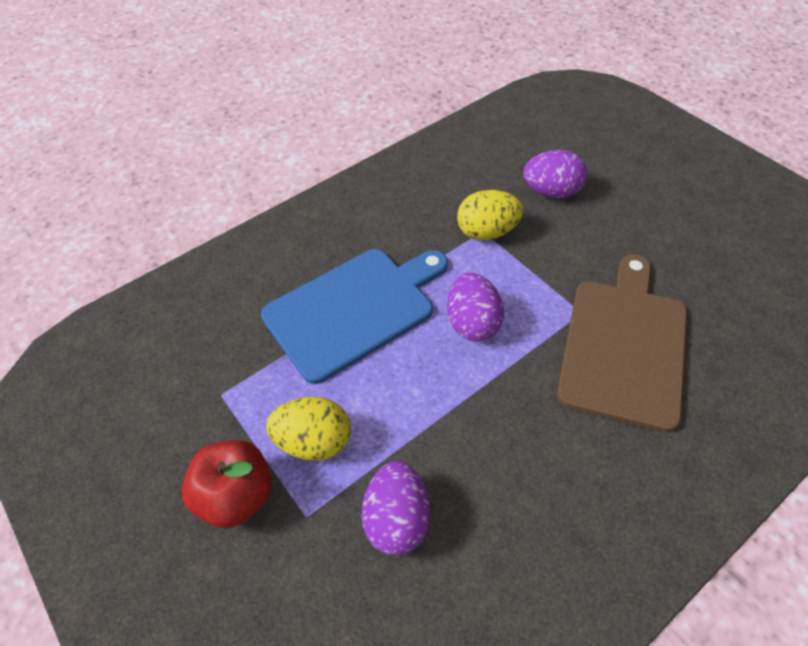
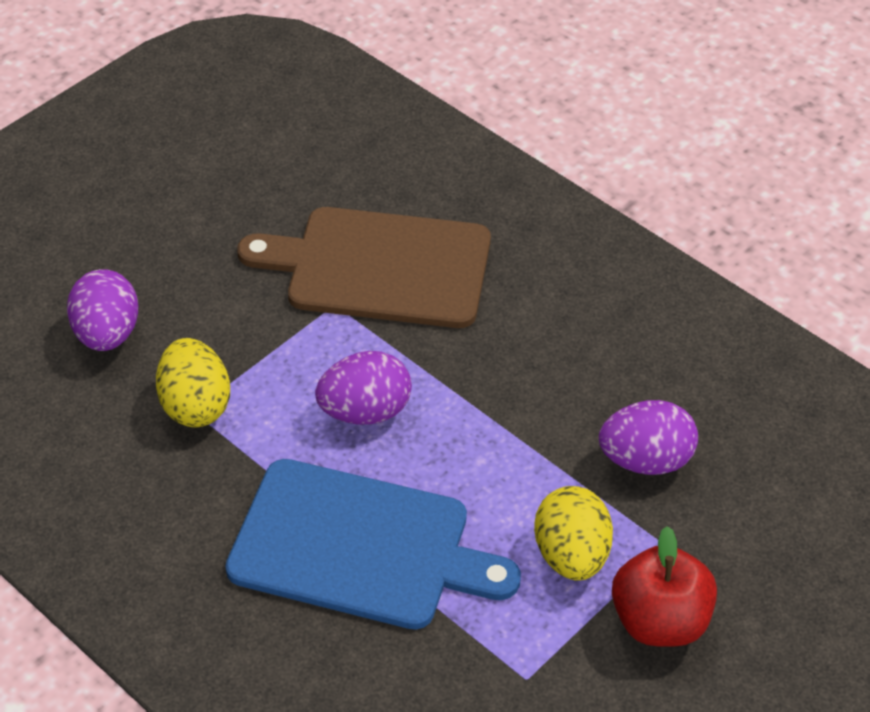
camera: 100 degrees left, 5 degrees down
(354, 309) = (359, 546): blue cutting board -> blue cutting board turned 150 degrees clockwise

